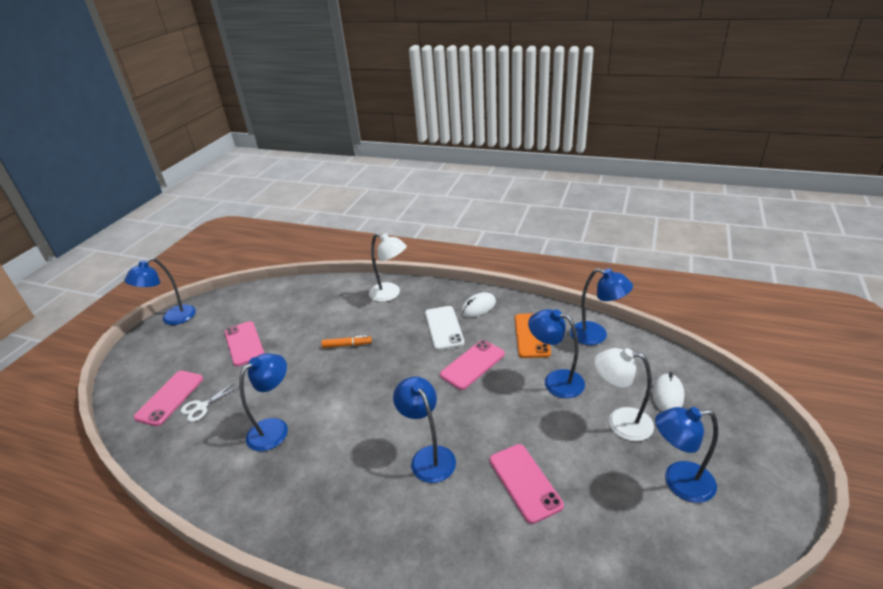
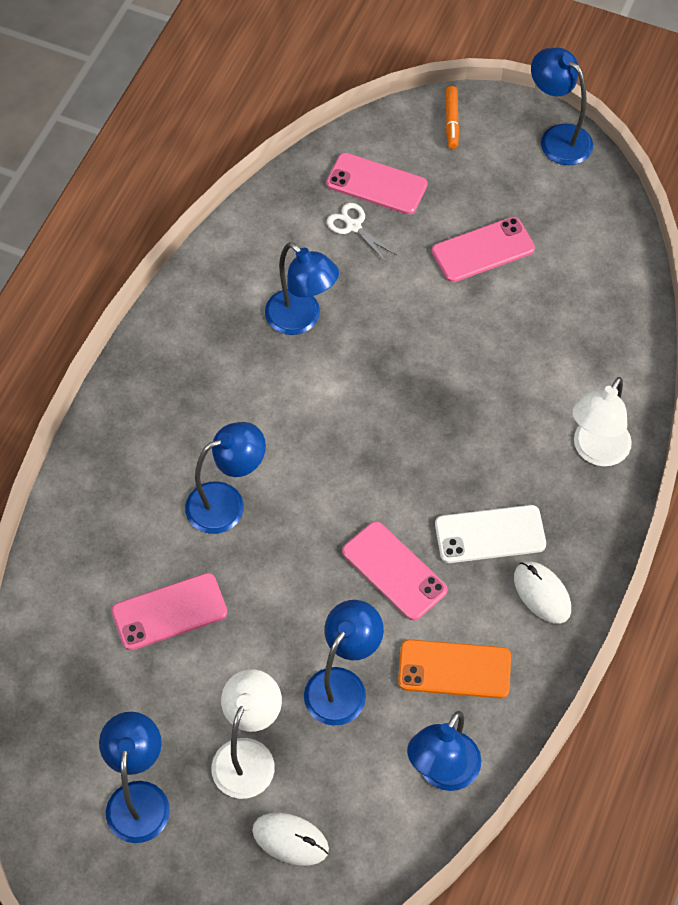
camera: 90 degrees right, 25 degrees up
(347, 345) = (462, 392): orange marker -> orange marker (452, 121)

